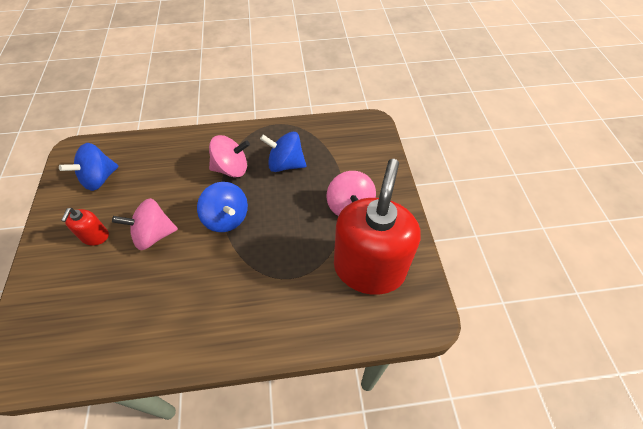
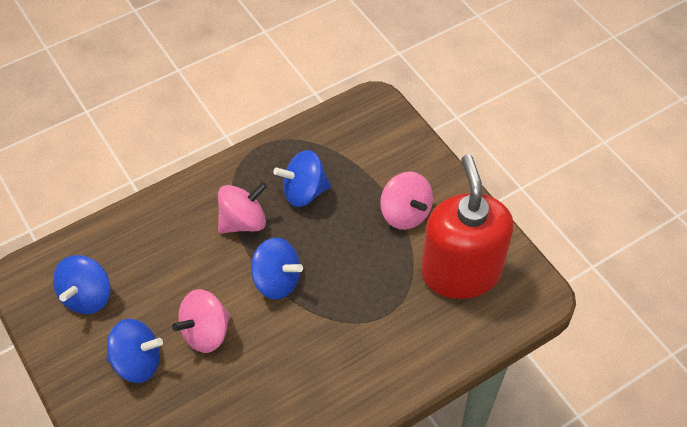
camera: 25 degrees left, 0 degrees up
(95, 236) = (137, 362): red soap dispenser -> blue spinning top

